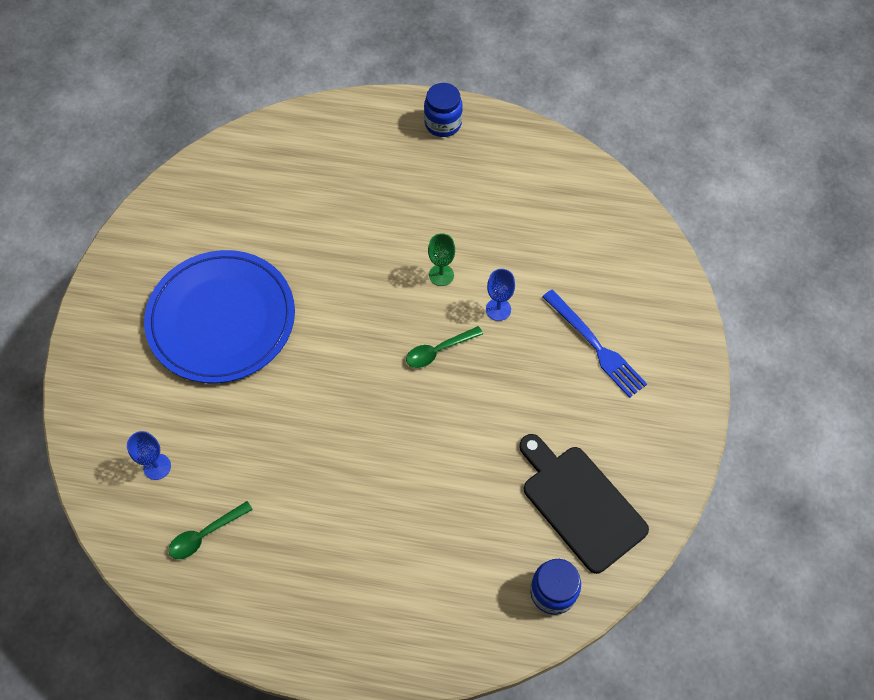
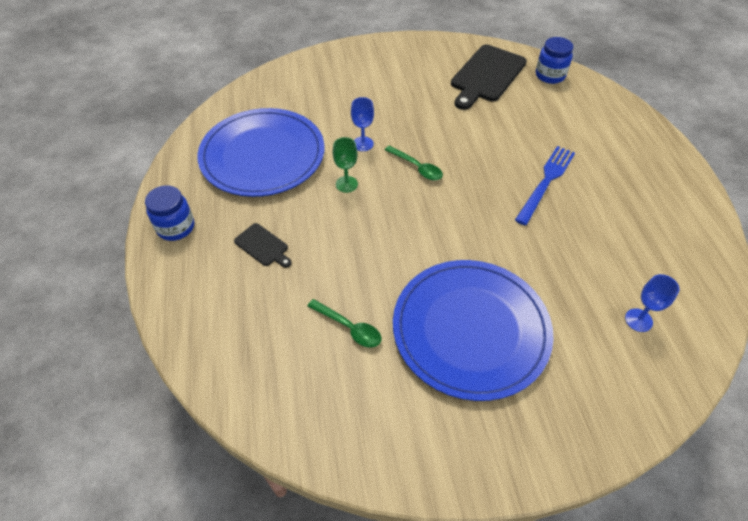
camera: 110 degrees left, 10 degrees down
(205, 534) = (661, 260): green spoon -> green spoon (349, 327)
(390, 185) = (263, 246): none -> black cutting board
(516, 210) = (262, 155): none -> blue plate
(595, 346) = (368, 90): blue fork -> blue fork (546, 182)

